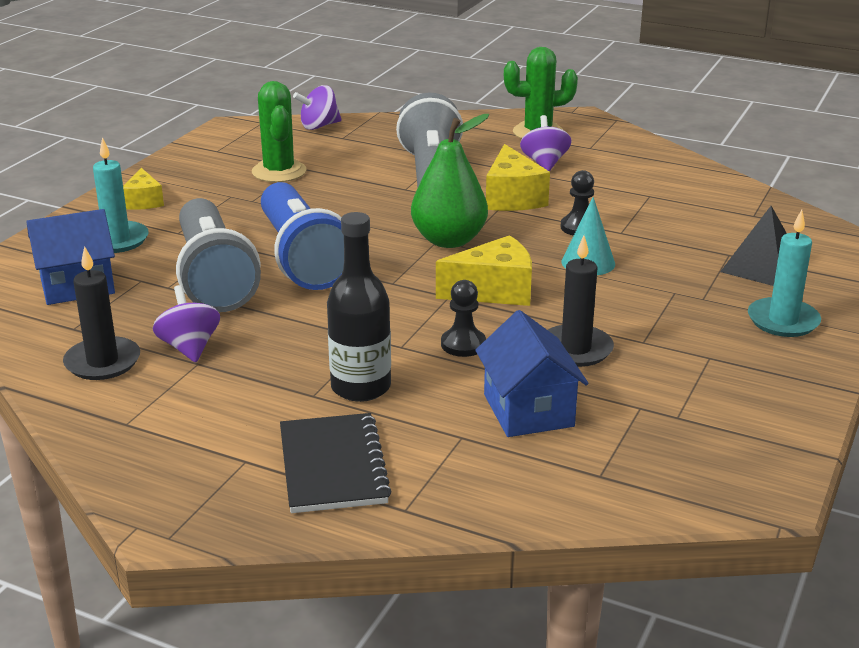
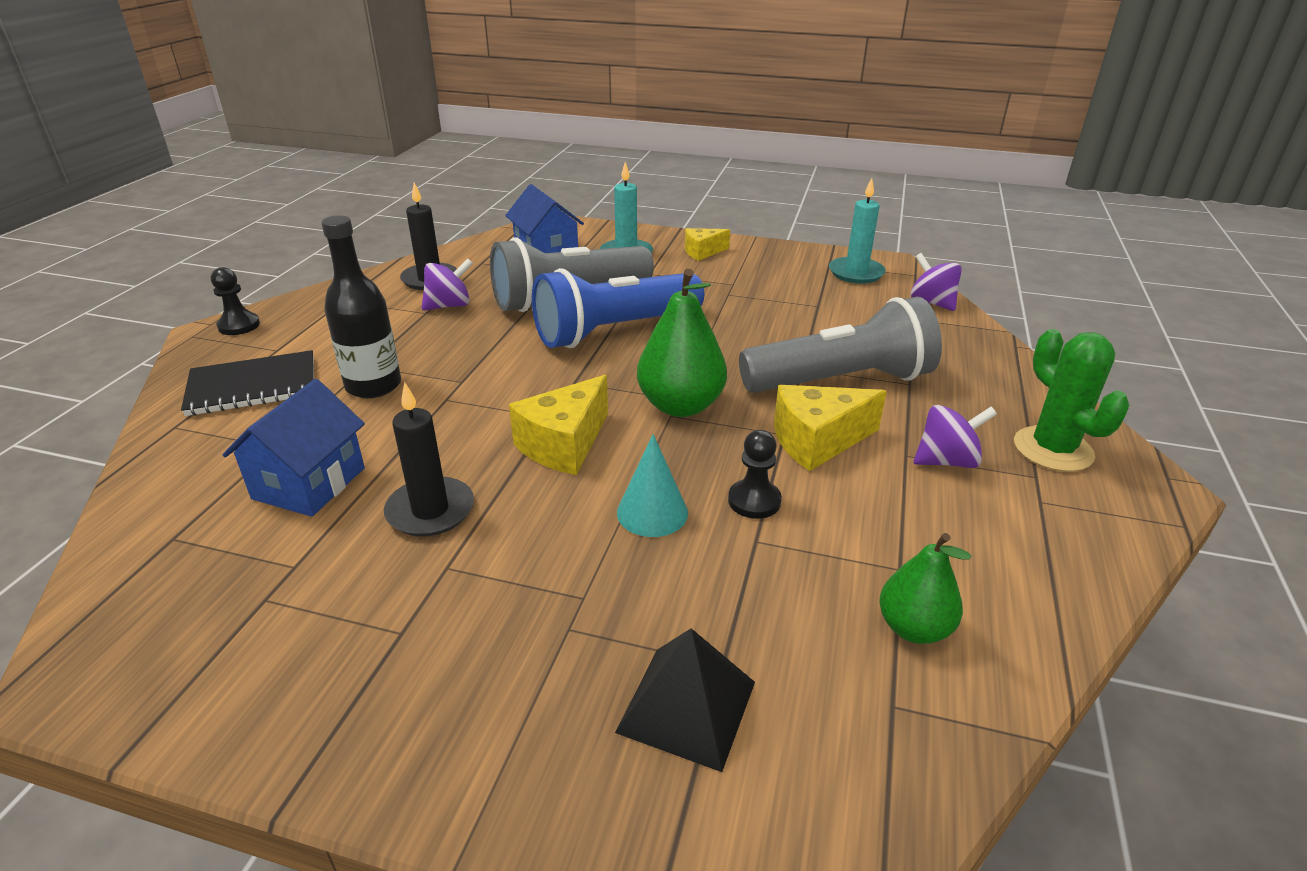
camera: 80 degrees right, 5 degrees up
(279, 172) = (800, 297): green cactus -> none
(463, 344) = (446, 433): black pawn -> black pawn (239, 325)
(494, 291) = (564, 444): yellow cheese -> yellow cheese turned 60 degrees clockwise
(528, 410) = (309, 483): blue house -> blue house turned 45 degrees counterclockwise
(698, 200) = (913, 628): none -> green pear
(783, 321) = (502, 726): turquoise candle -> turquoise candle (856, 273)

